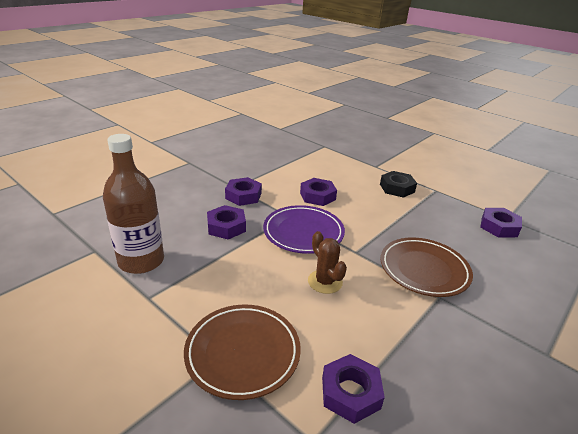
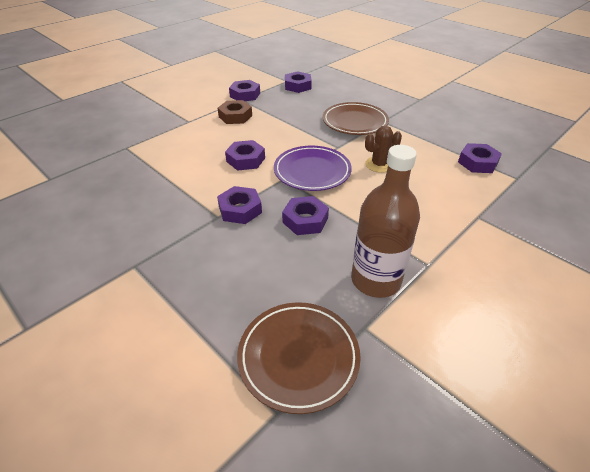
camera: 85 degrees left, 10 degrees up
(243, 353) = (467, 205): brown plate -> brown plate (298, 357)
(397, 188) = (235, 116): black nut -> brown nut
(448, 192) = (245, 95): none -> purple nut

